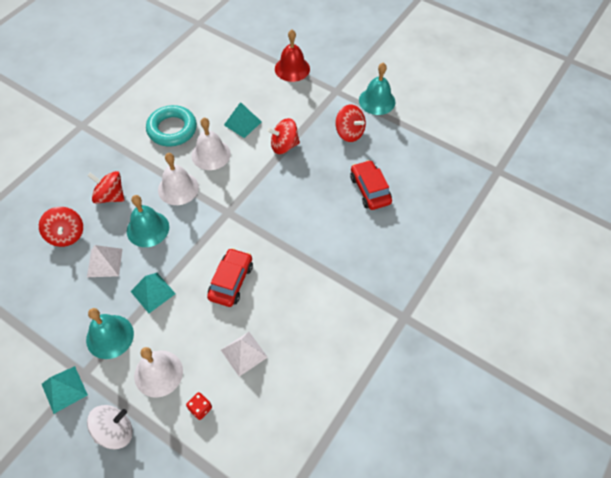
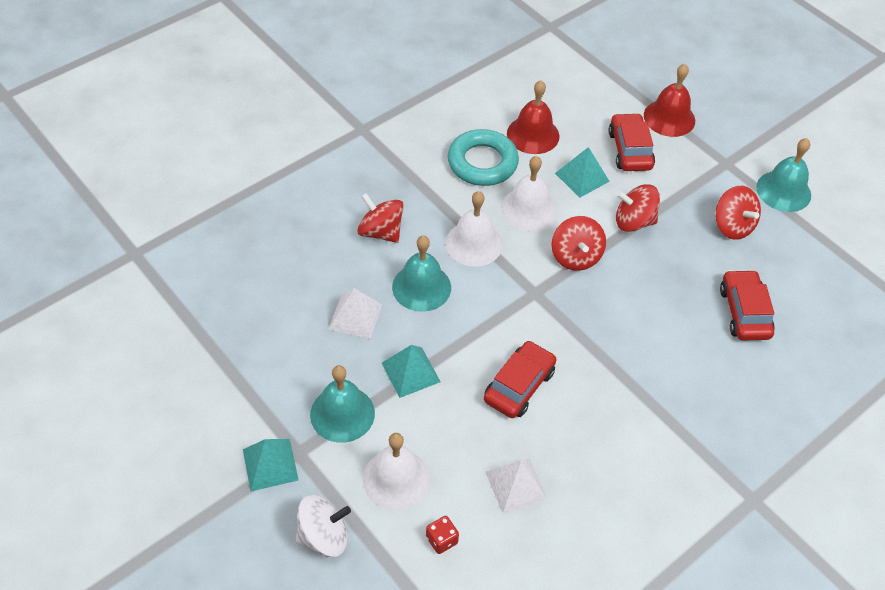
camera: 15 degrees right, 5 degrees down
(66, 235) = (313, 268): red spinning top -> red spinning top (575, 256)
(203, 101) = (533, 134): none -> red bell
(270, 97) = (630, 150): none -> red car

